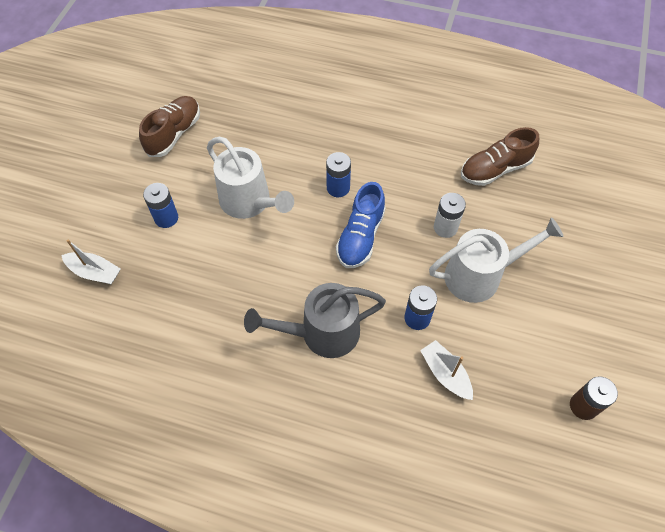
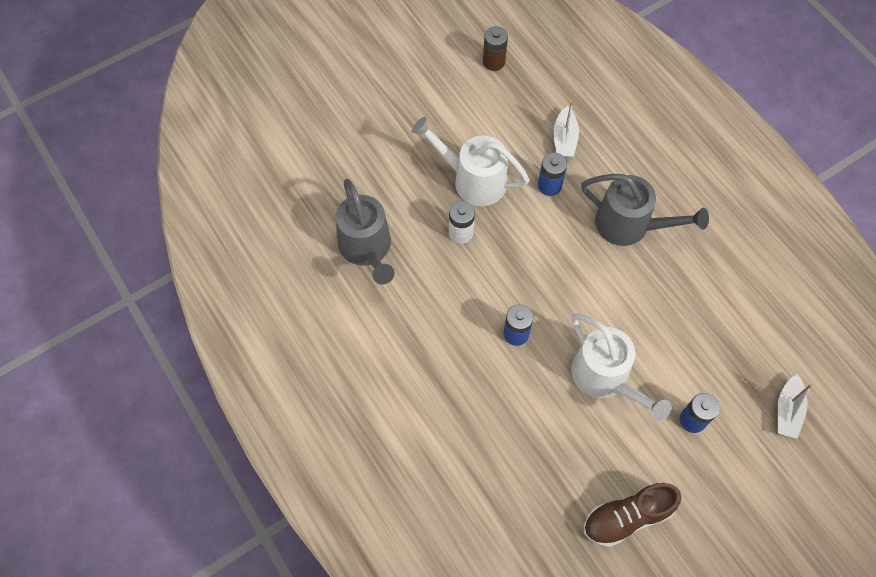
camera: 140 degrees left, 5 degrees up
(94, 272) = (787, 411): white boat -> white boat turned 135 degrees counterclockwise
(250, 202) = (605, 378): white watering can -> white watering can turned 150 degrees clockwise
(360, 237) = (536, 276): blue shoe -> none
(495, 169) = (367, 249): brown shoe -> grey watering can

